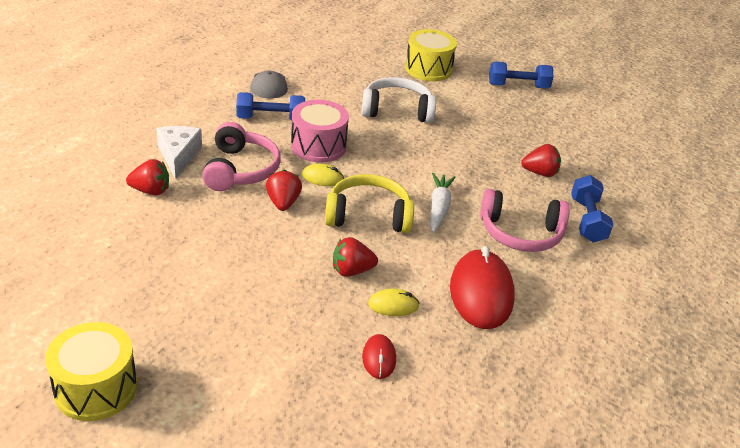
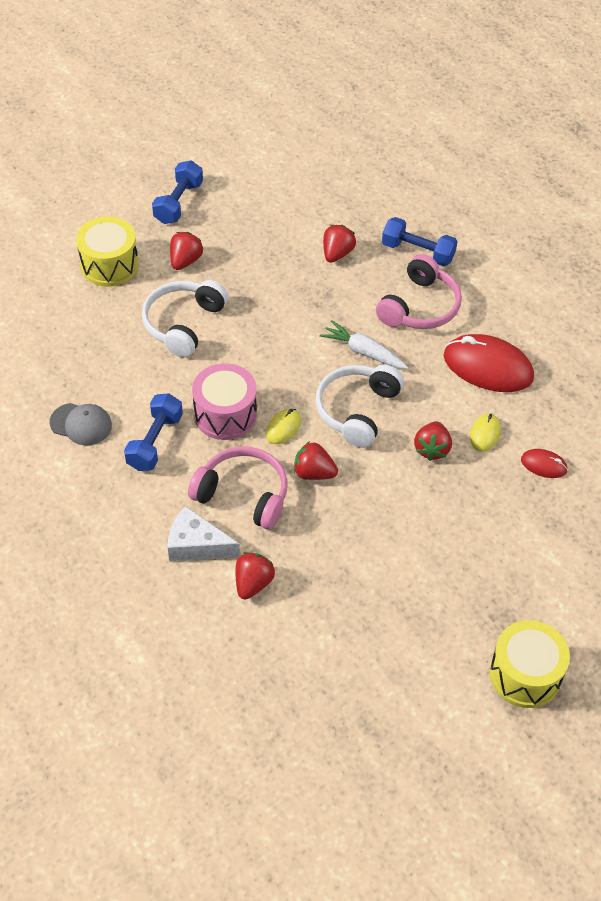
camera: 65 degrees left, 15 degrees up
(368, 215) = (357, 410): yellow headphones -> white headphones
(461, 100) = (185, 261): none -> red strawberry

